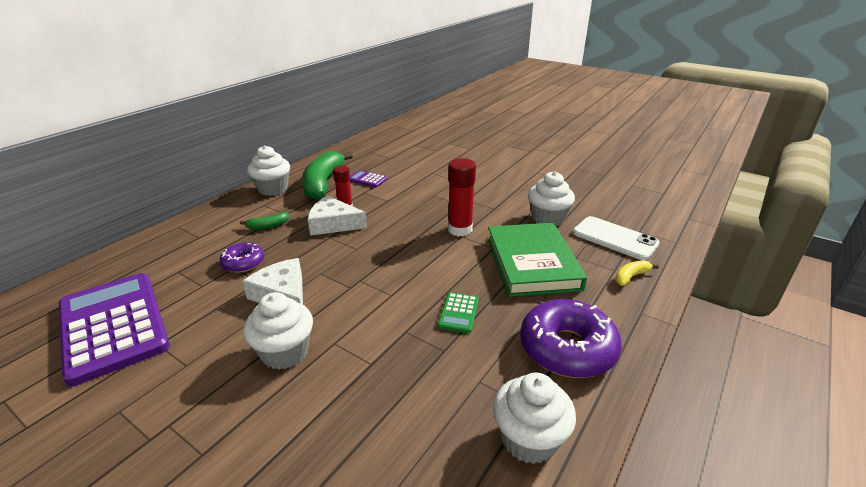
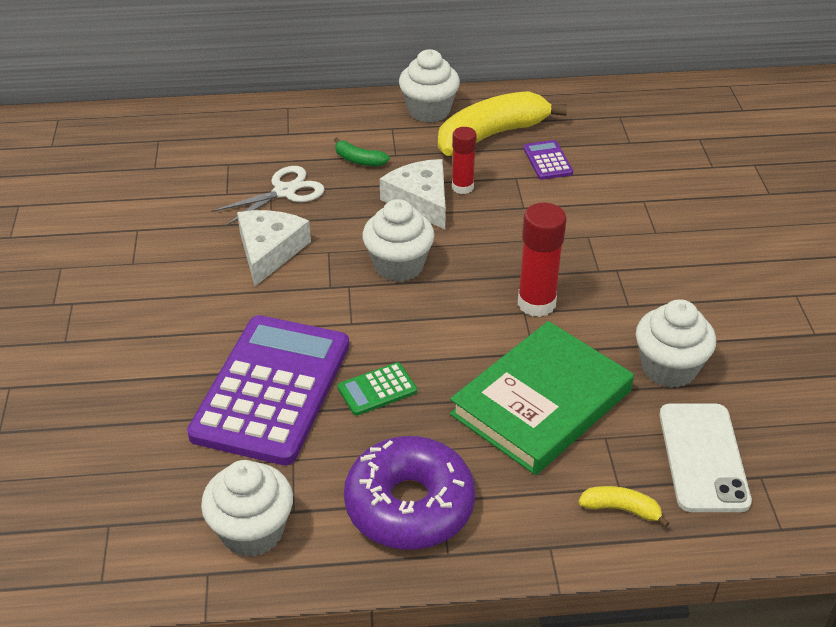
camera: 50 degrees right, 10 degrees up
(113, 326) = (130, 188): purple calculator -> purple calculator (272, 389)
(243, 263) = (284, 192): purple donut -> white scissors
(285, 352) = (201, 308): white cupcake -> white cupcake (398, 265)
(323, 183) = (491, 135): green banana -> yellow banana

